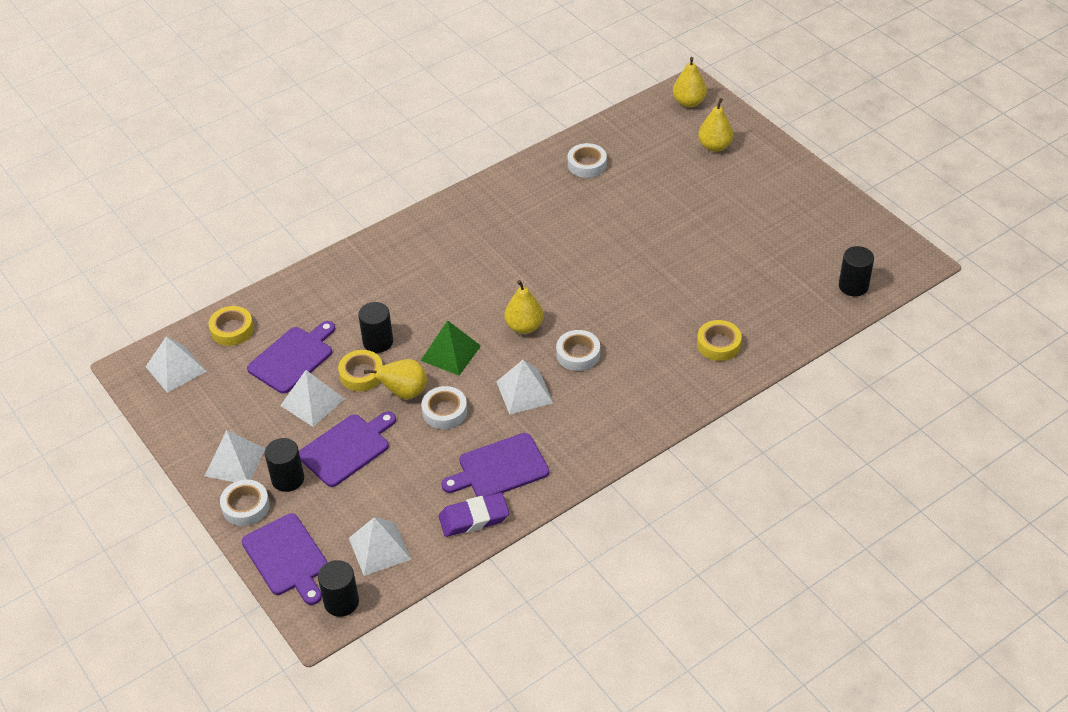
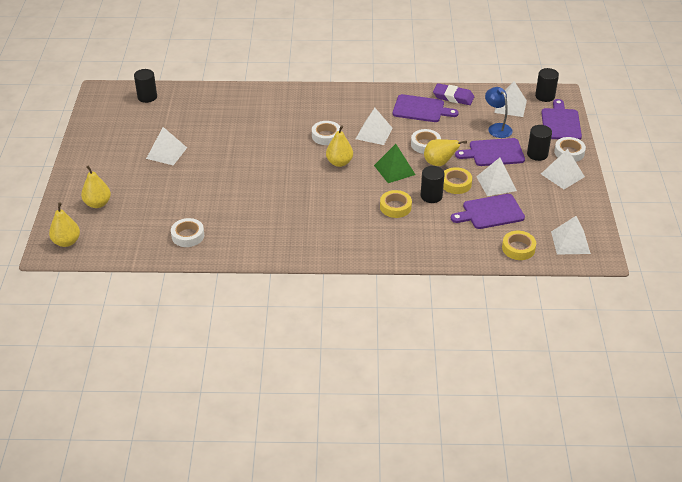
camera: 145 degrees left, 5 degrees down
(371, 495) = (497, 128): none -> blue lamp
(718, 344) = (250, 106): yellow tape -> yellow tape (395, 207)
(727, 231) = (166, 153): none -> white pyramid

